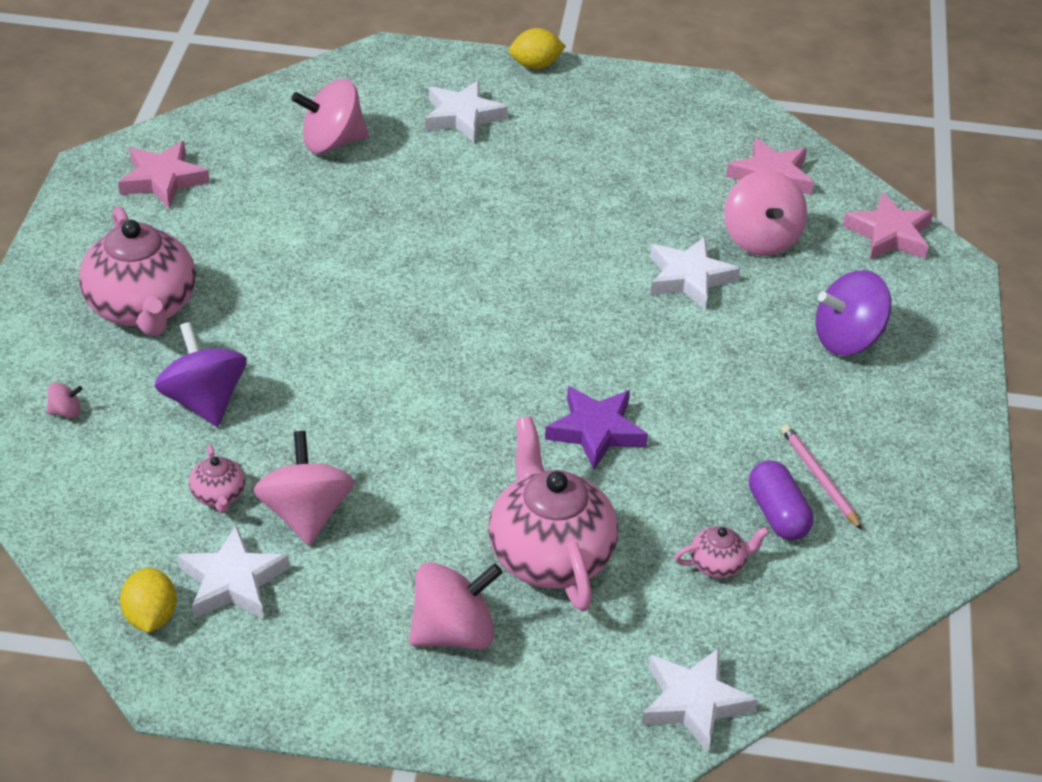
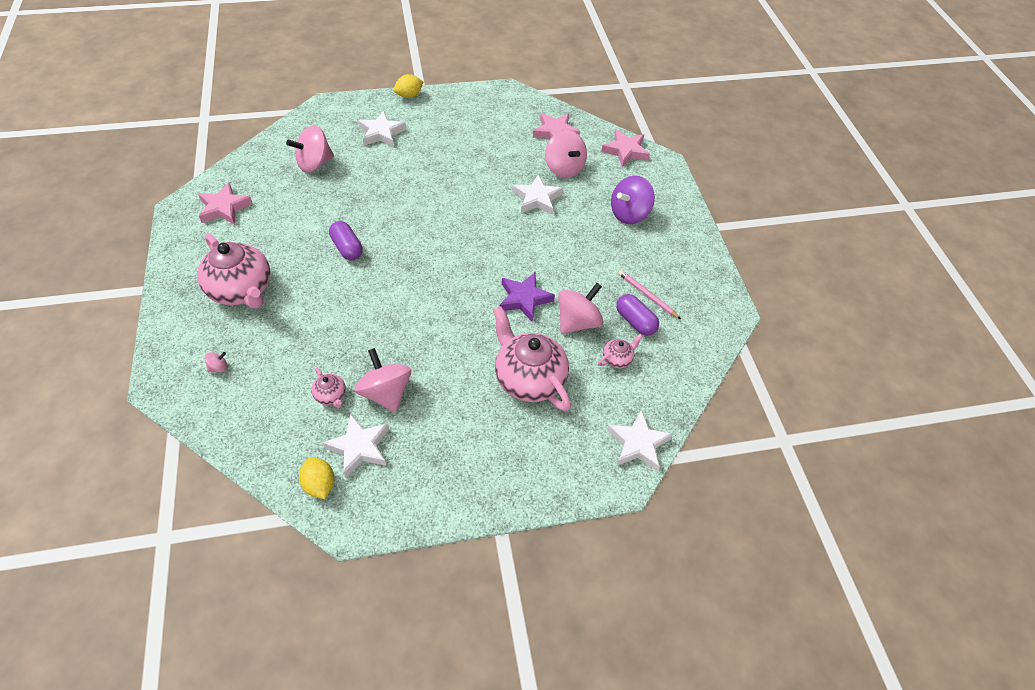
camera: 20 degrees left, 10 degrees up
(204, 401) = (300, 339): purple spinning top -> none
(332, 283) = (347, 248): none -> purple capsule
(454, 632) = (496, 441): pink spinning top -> pink spinning top (578, 322)

